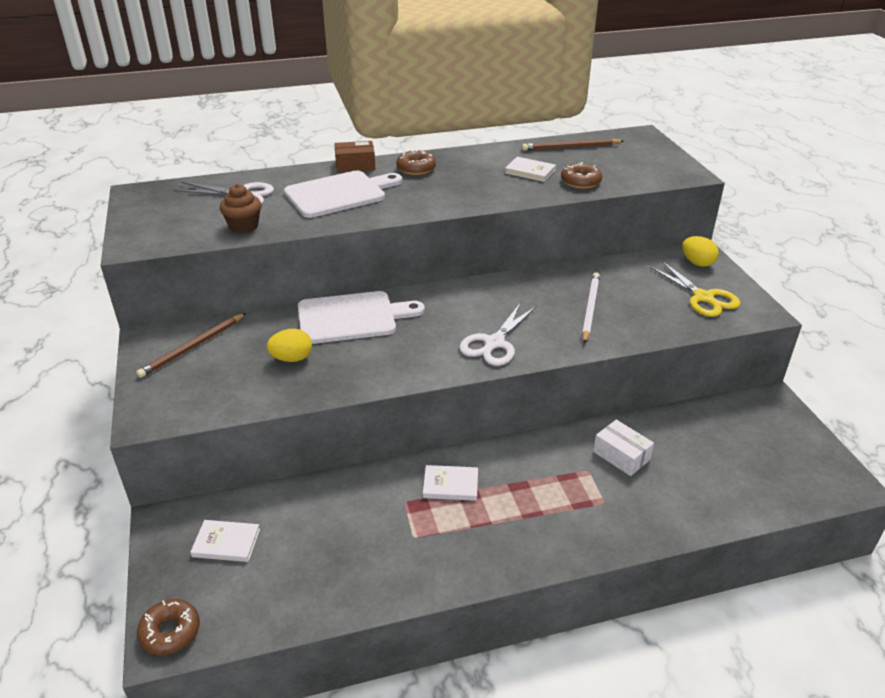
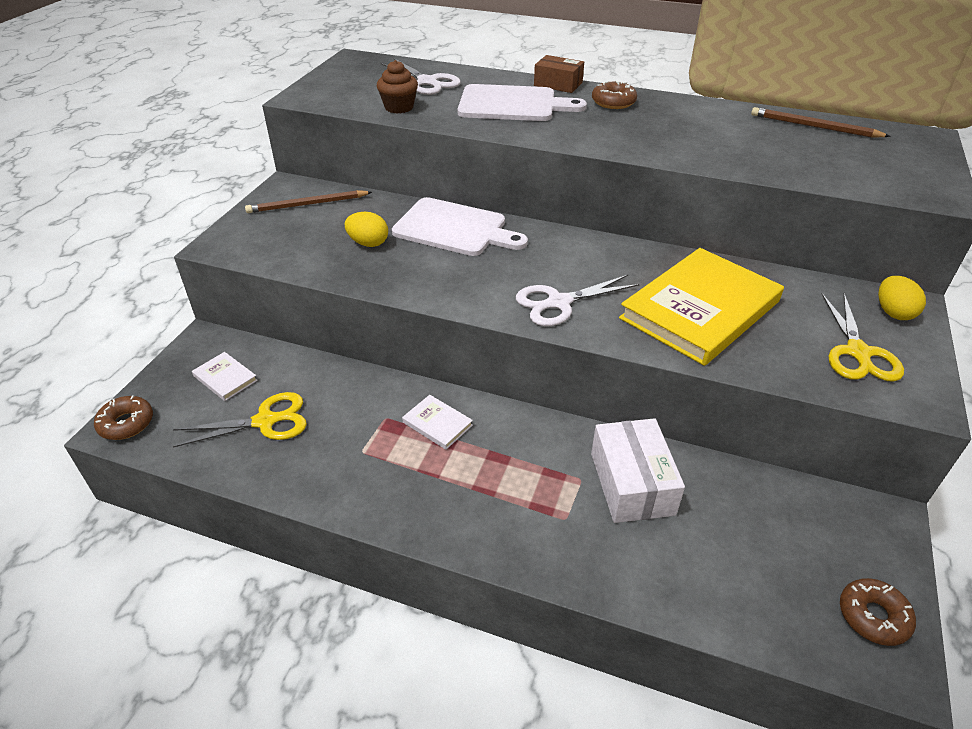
camera: 35 degrees right, 5 degrees up
(306, 557) = (266, 421): none -> yellow scissors
(530, 171) = (734, 137): white book -> none
(580, 182) = (782, 164): brown donut -> brown donut (873, 616)
(590, 308) = (700, 310): white pencil -> yellow book
(621, 455) = (632, 483): white box -> white box, size x1.55

